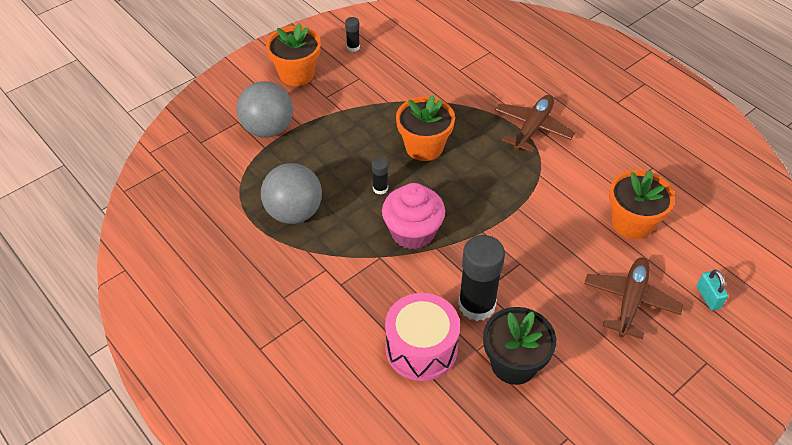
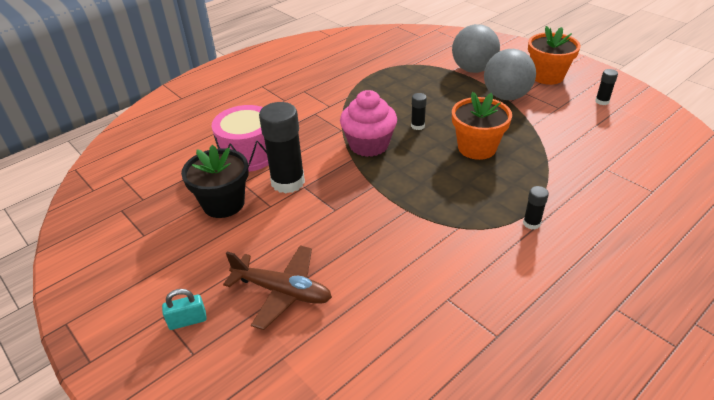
camera: 90 degrees right, 10 degrees down
(294, 212) = (385, 88): grey ball -> grey ball (506, 96)
(532, 128) = (531, 223): brown plane -> black glue stick
(632, 223) = (395, 303): orange flower pot -> none
(708, 297) = (281, 369): turquoise padlock -> turquoise padlock (187, 321)

